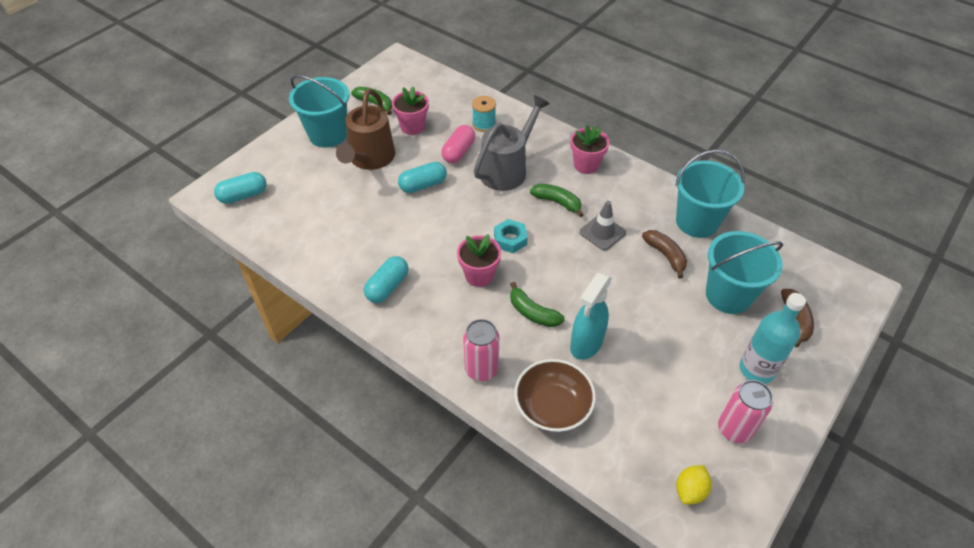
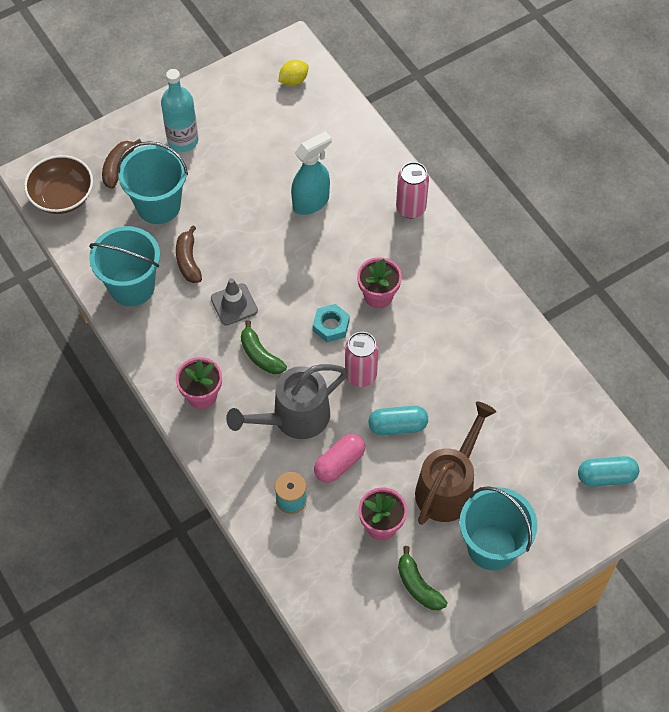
camera: 160 degrees left, 10 degrees up
(387, 286) = (471, 311): turquoise capsule -> none
(532, 313) = (344, 243): green banana -> none
(552, 407) = (365, 162): brown bowl -> brown bowl (62, 196)
(734, 429) = (233, 106): pink can -> pink can (360, 375)

